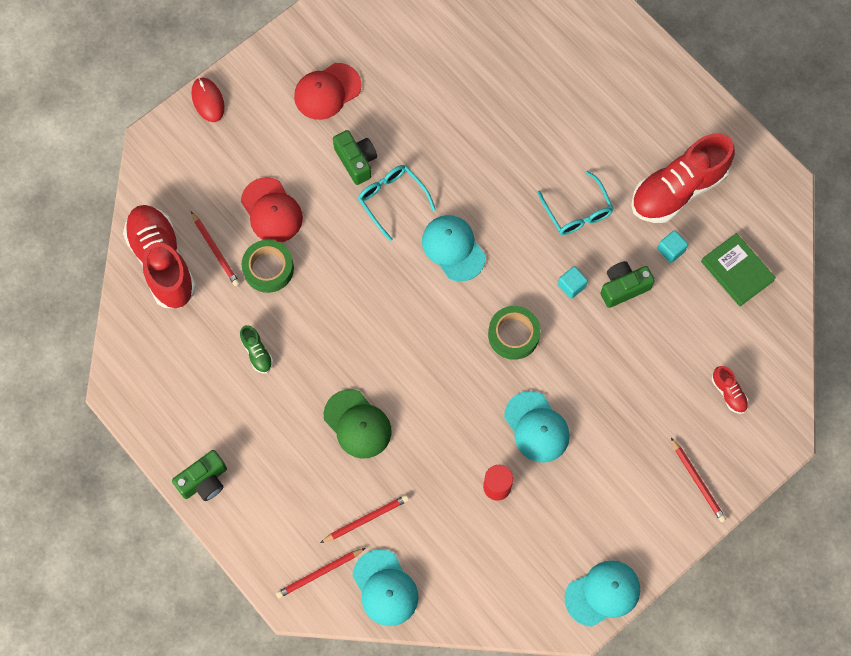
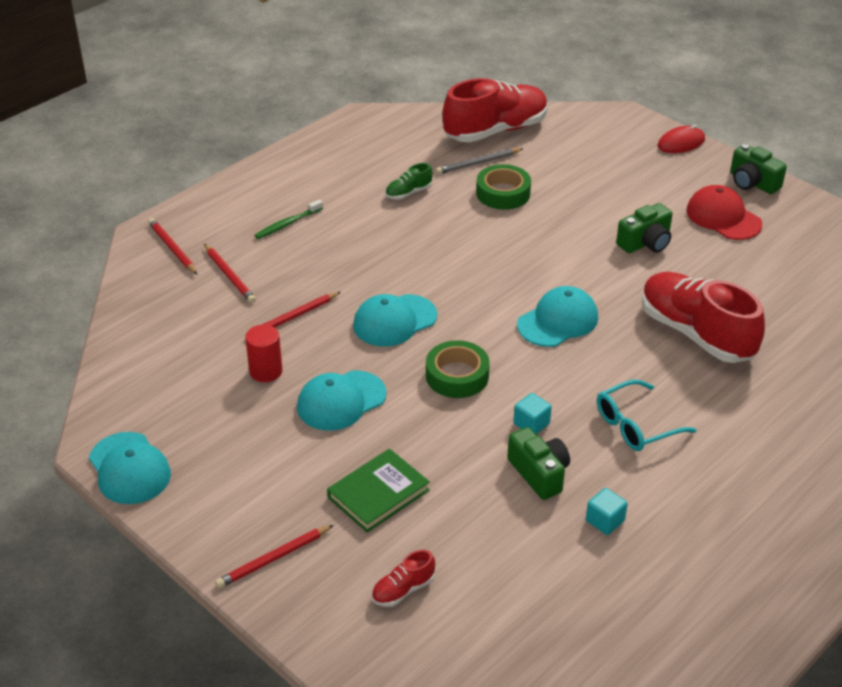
camera: 85 degrees right, 30 degrees down
(204, 481) = (271, 171): green camera -> green camera (752, 183)
(215, 250) = (515, 160): red pencil -> red pencil (293, 317)
(216, 285) = (478, 163): none -> grey pencil
(271, 211) = (569, 191): red cap -> none
(293, 466) = (287, 224): none -> green toothbrush
(357, 424) = (336, 263): green cap -> none
(385, 588) = (152, 293): turquoise cap -> turquoise cap (394, 321)
(392, 199) = (606, 271): turquoise glasses -> none
(678, 189) = (699, 526): red shoe -> red shoe (696, 333)
(737, 271) = (590, 596): green book -> green book (378, 494)

